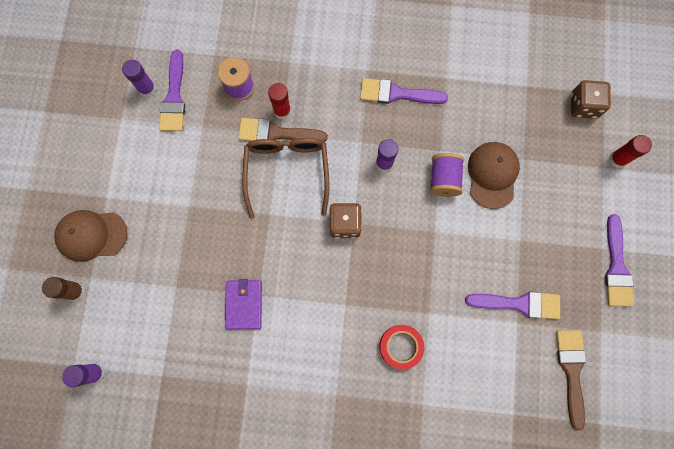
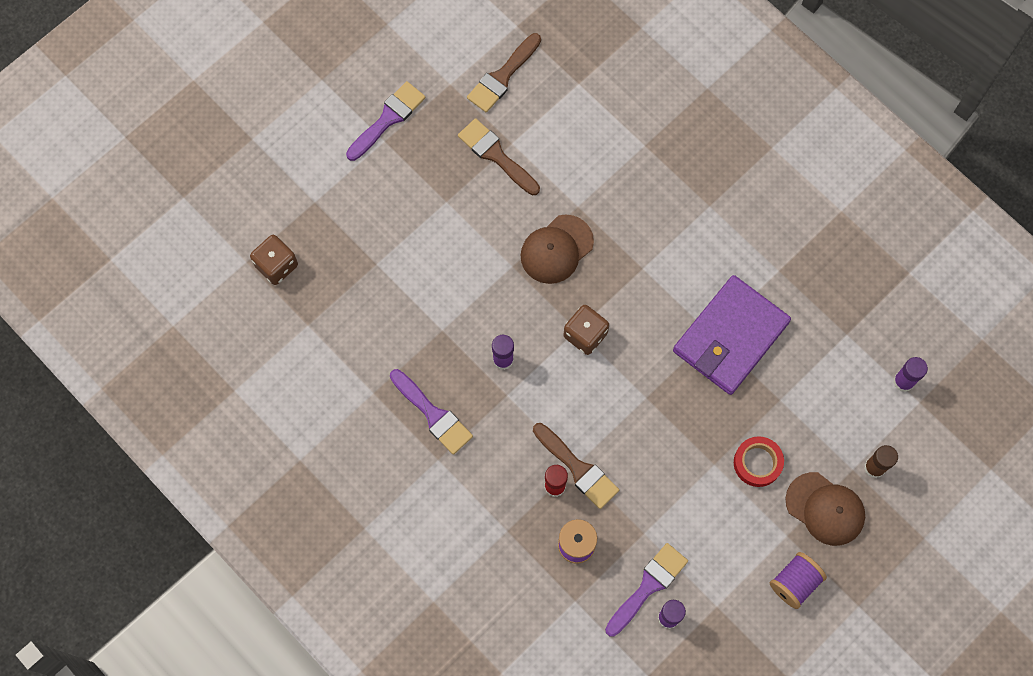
camera: 140 degrees left, 5 degrees down
(244, 304) = (730, 337): purple wallet -> purple wallet, size x1.88
(287, 171) = (598, 424): brown glasses -> none
(401, 346) = (624, 200): red tape -> red tape (757, 463)
(444, 179) = (463, 303): purple spool -> purple spool (794, 583)
(492, 175) = (417, 272): brown cap -> brown cap (556, 249)
(519, 304) = (496, 155): purple brush -> brown brush
(617, 159) = (296, 198): red glue stick -> none

